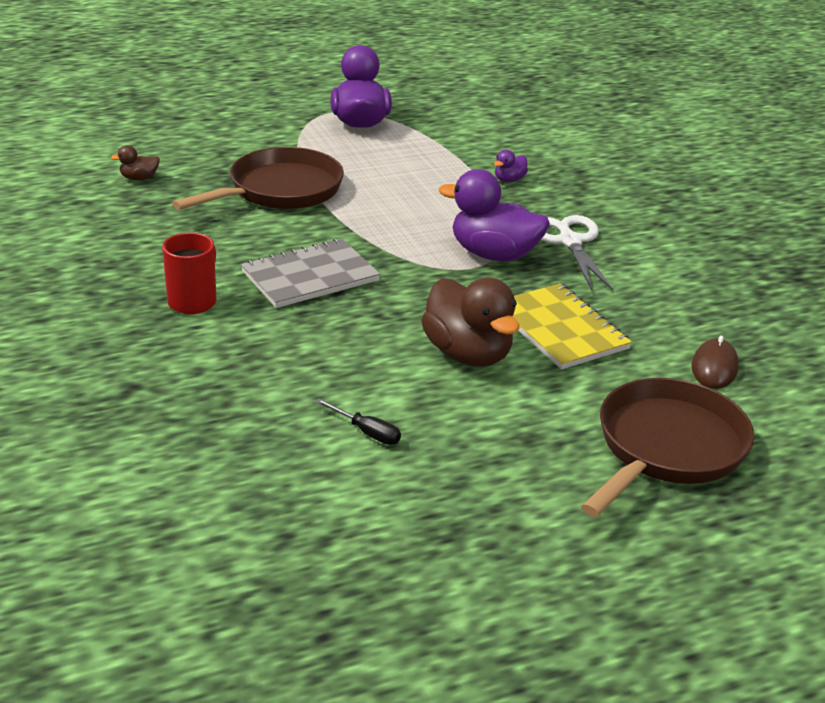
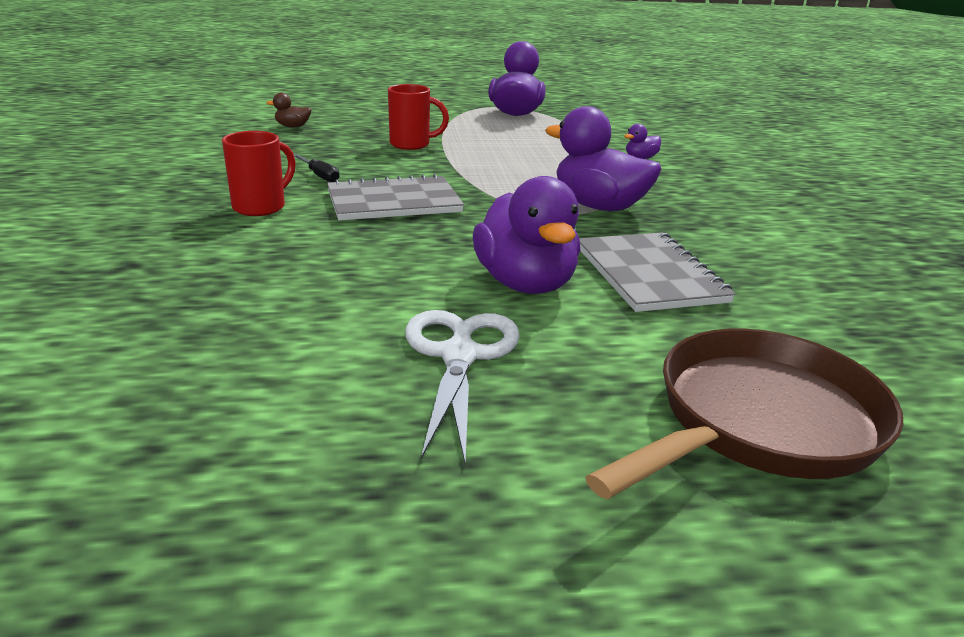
camera: 15 degrees right, 5 degrees down
(280, 190) = (411, 144): brown pan -> red mug
(366, 432) = (352, 343): black screwdriver -> black screwdriver (319, 176)
(468, 354) = (525, 284): brown duck -> purple duck
(560, 329) = (649, 274): yellow notebook -> grey notebook
(570, 241) = (688, 205): white scissors -> white scissors (459, 355)
(714, 367) = (845, 337): brown mouse -> none

